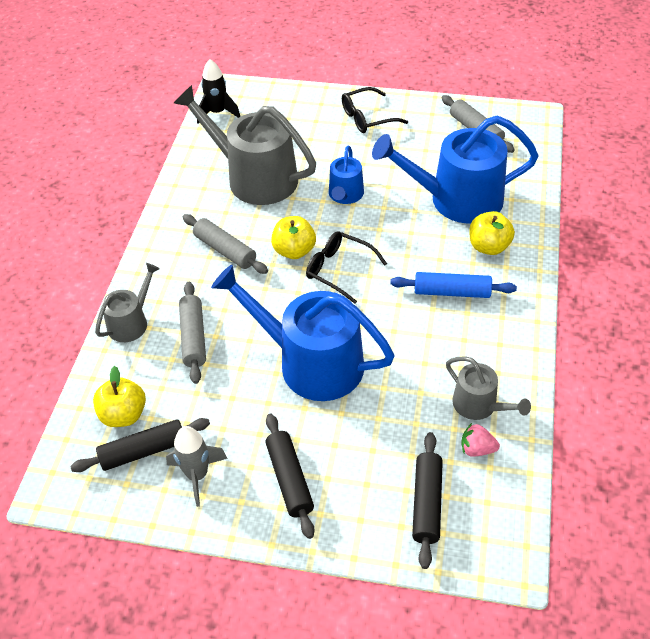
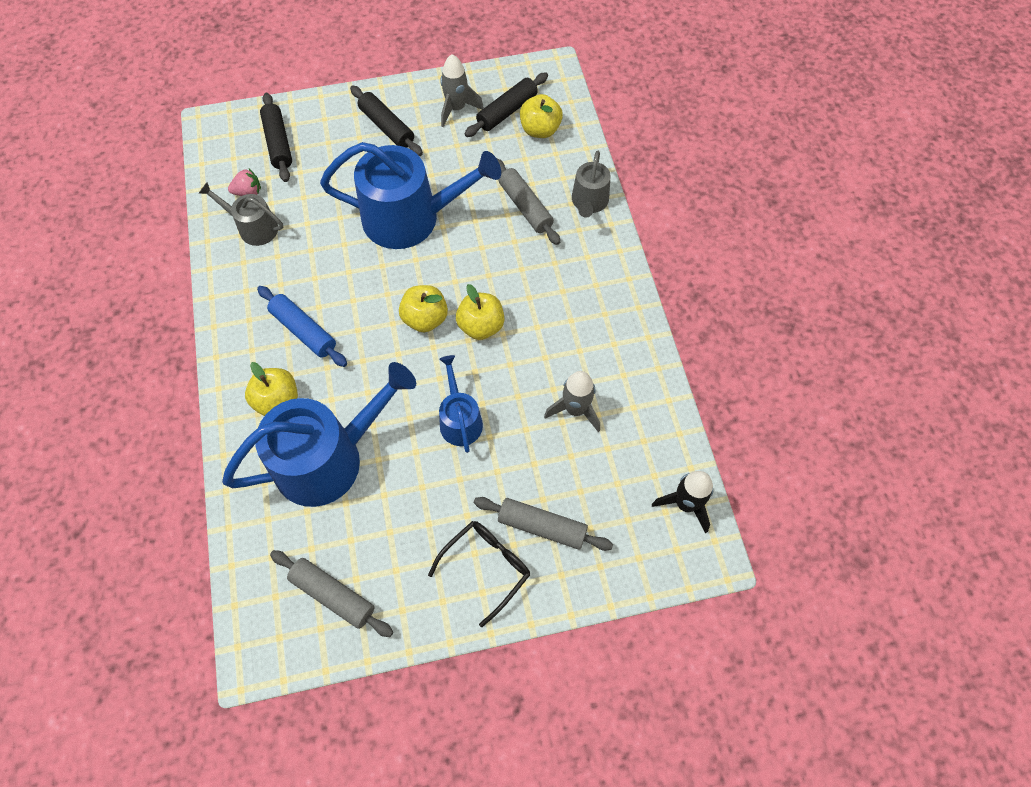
camera: 155 degrees right, 15 degrees up
(225, 250) = (551, 303): grey rolling pin -> grey rolling pin (542, 526)
(255, 178) = (575, 410): grey watering can -> grey rocket
(339, 270) = (425, 318): black glasses -> yellow apple
(452, 292) = (304, 331): blue rolling pin -> blue rolling pin turned 60 degrees clockwise

